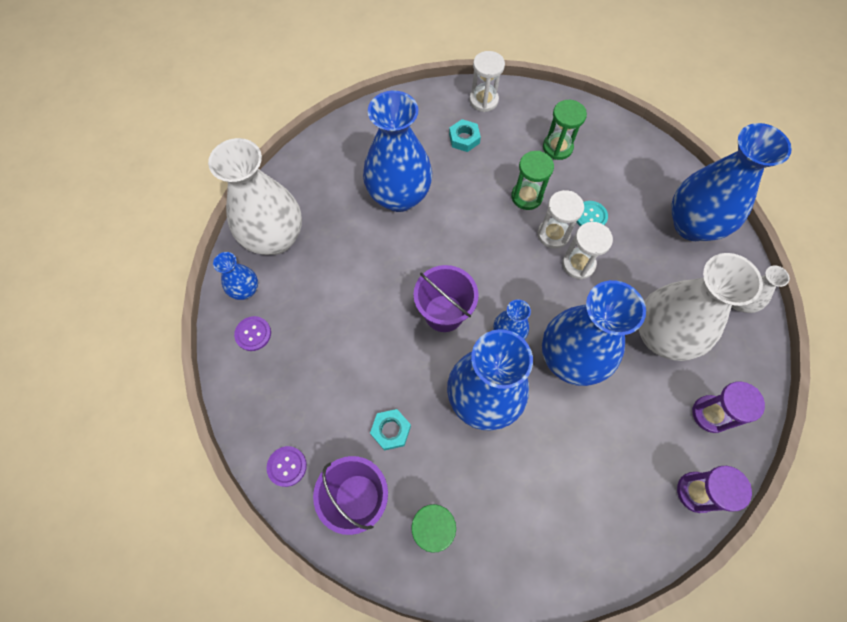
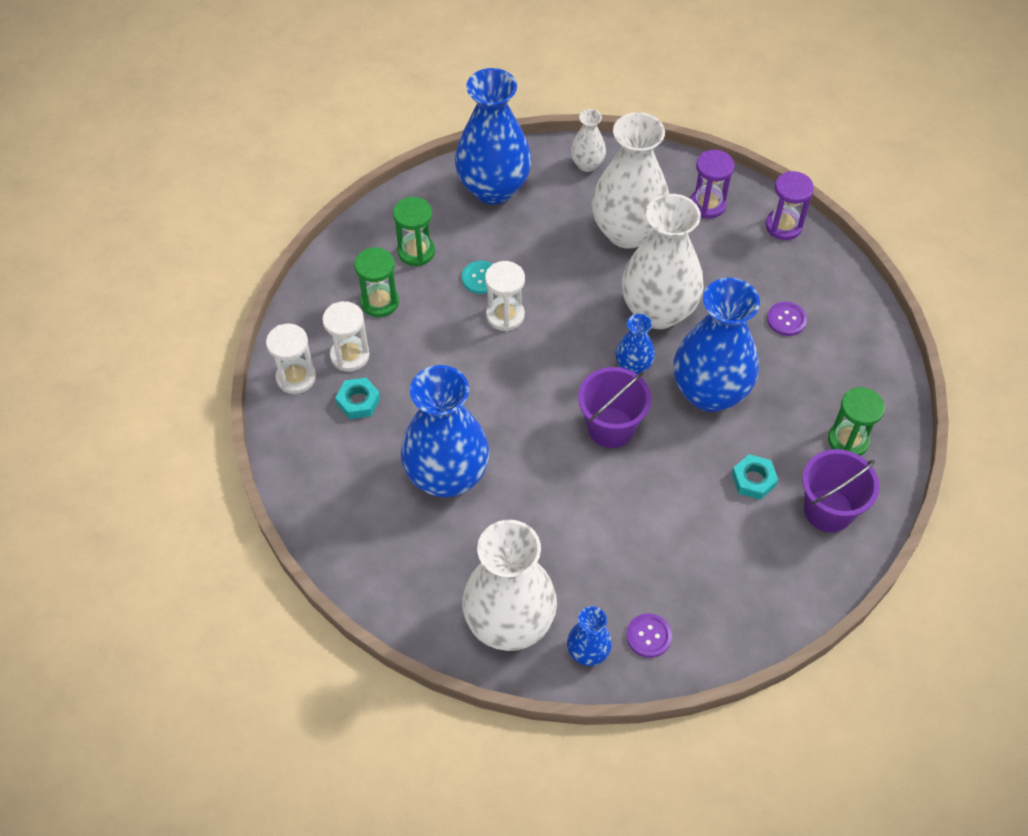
camera: 90 degrees left, 10 degrees down
(287, 466) = (805, 582): purple button -> purple button (786, 320)
(526, 197) = (451, 338): green hourglass -> green hourglass (416, 252)
(571, 358) = (658, 311): blue vase -> white vase
(578, 264) = (544, 295): white hourglass -> white hourglass (350, 355)

